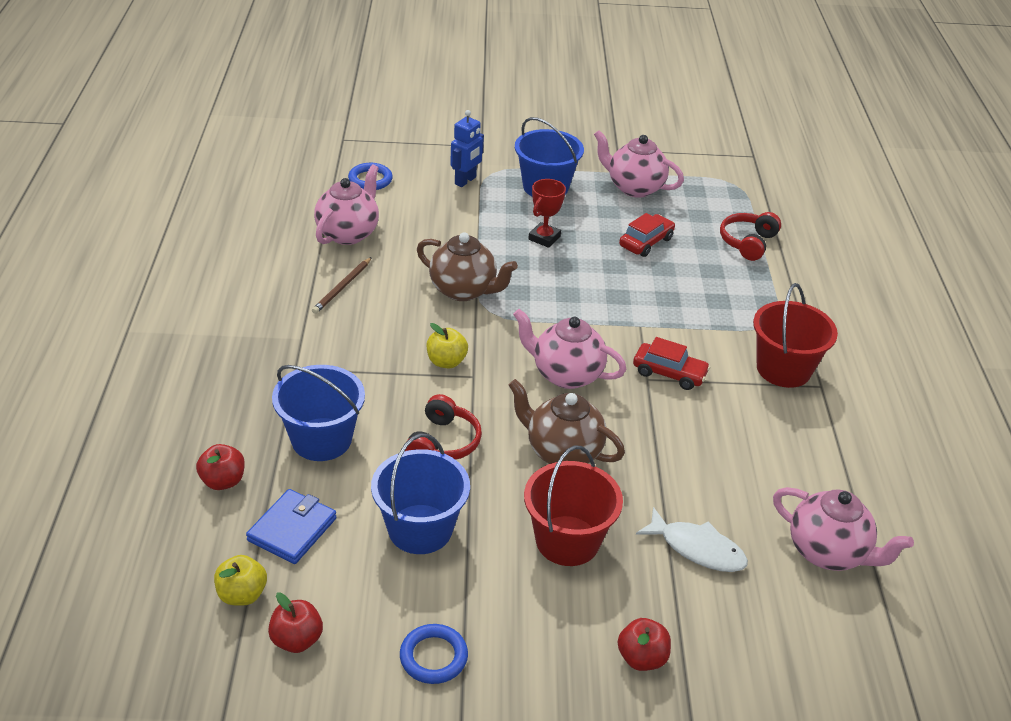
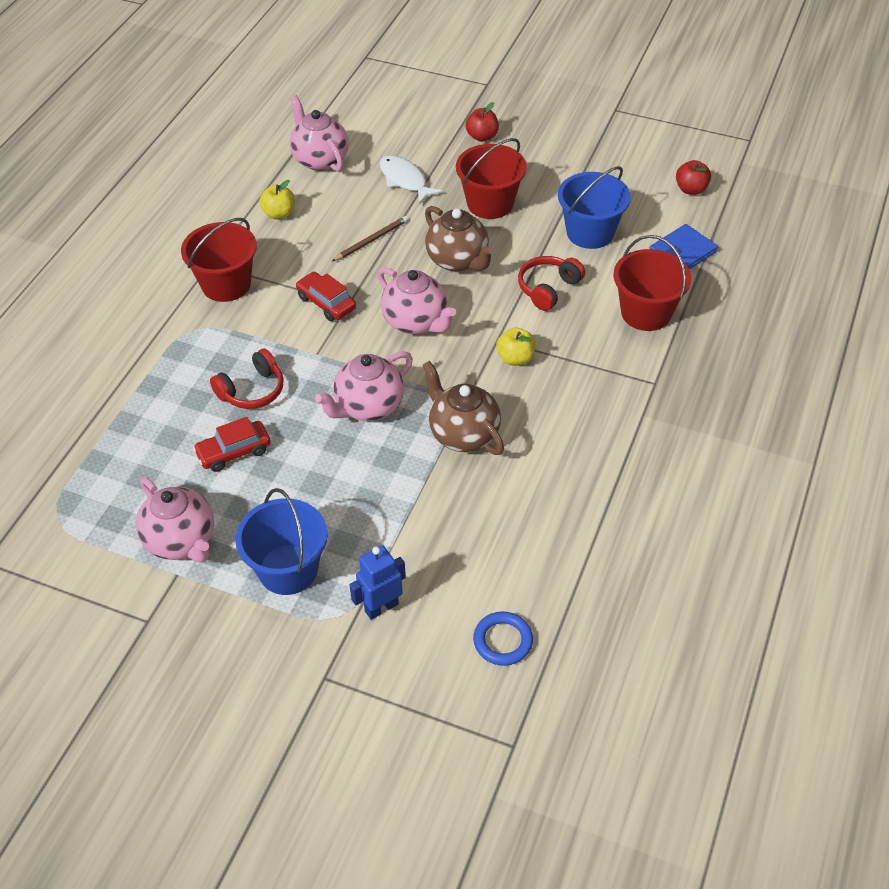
camera: 155 degrees left, 10 degrees up
(223, 481) = (730, 297): red apple -> none
(242, 594) = (723, 221): yellow apple -> yellow apple (279, 214)
(321, 439) = (646, 313): blue bucket -> red bucket
(342, 287) = (587, 468): brown pencil -> brown pencil (371, 240)
(348, 233) = (558, 548): pink teapot -> pink teapot (368, 407)
(433, 657) = (608, 163): blue ring -> none
(544, 238) = (340, 485): red trophy -> none
(748, 243) = (126, 425): red headphones -> red headphones (252, 390)

